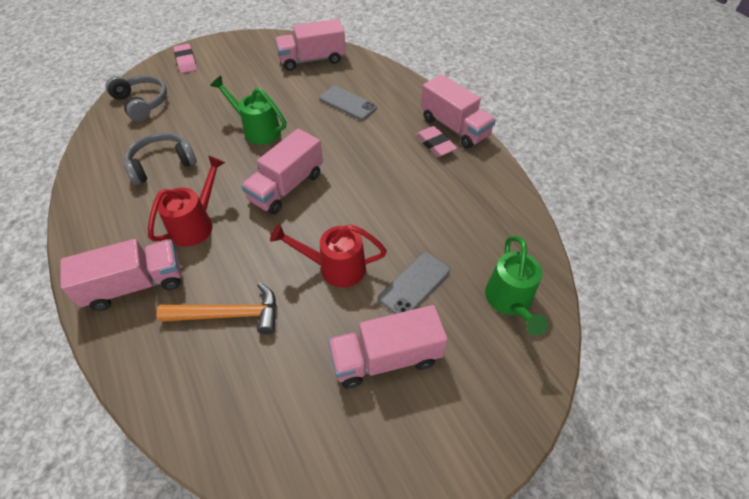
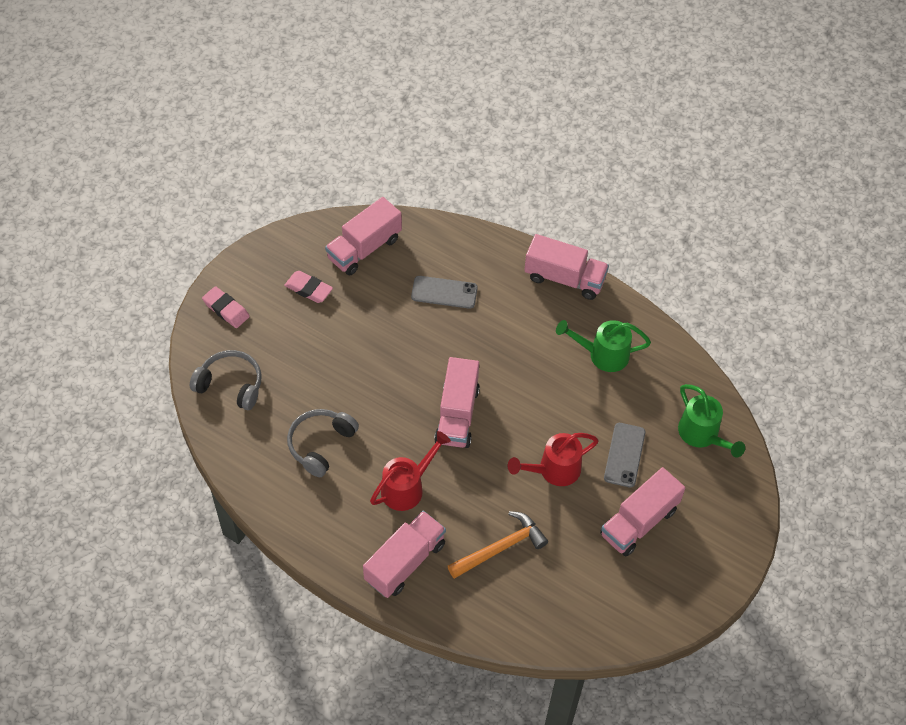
camera: 30 degrees left, 5 degrees up
(196, 224) = (407, 487): red watering can -> red watering can turned 45 degrees clockwise
(257, 130) = (379, 365): green watering can -> green watering can (602, 354)
(435, 144) = (559, 307): pink eraser -> pink eraser (308, 289)

